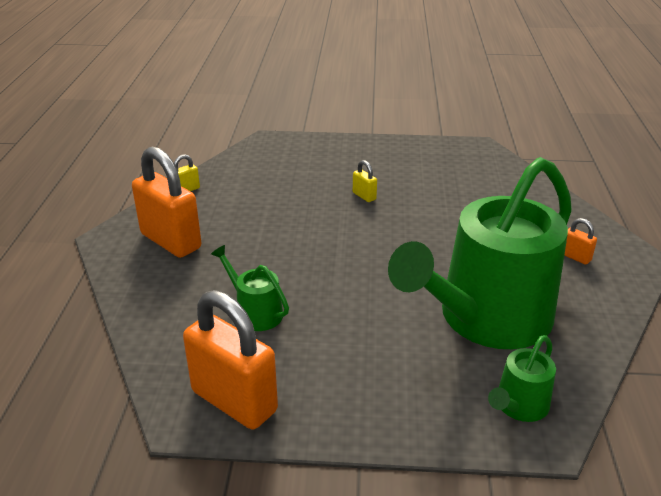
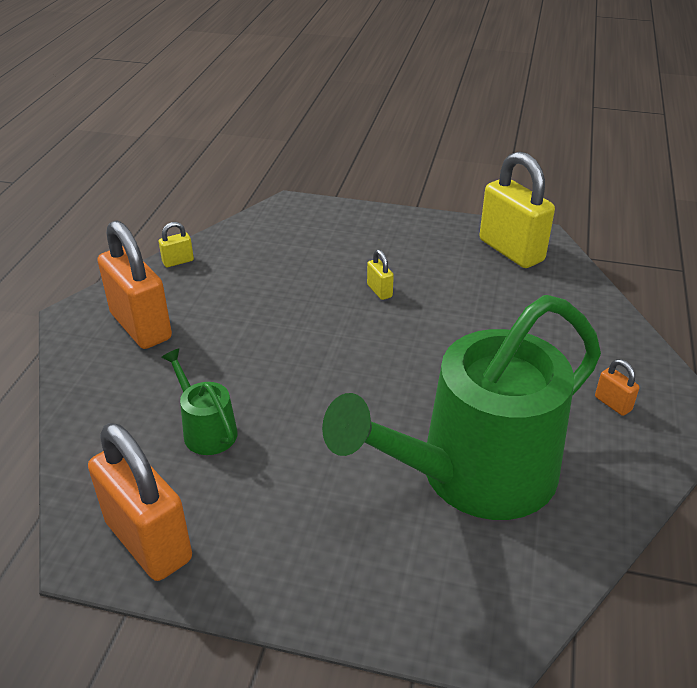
camera: 10 degrees right, 5 degrees up
(459, 158) = (511, 250): none -> yellow padlock
(519, 406) = (476, 597): green watering can -> none

